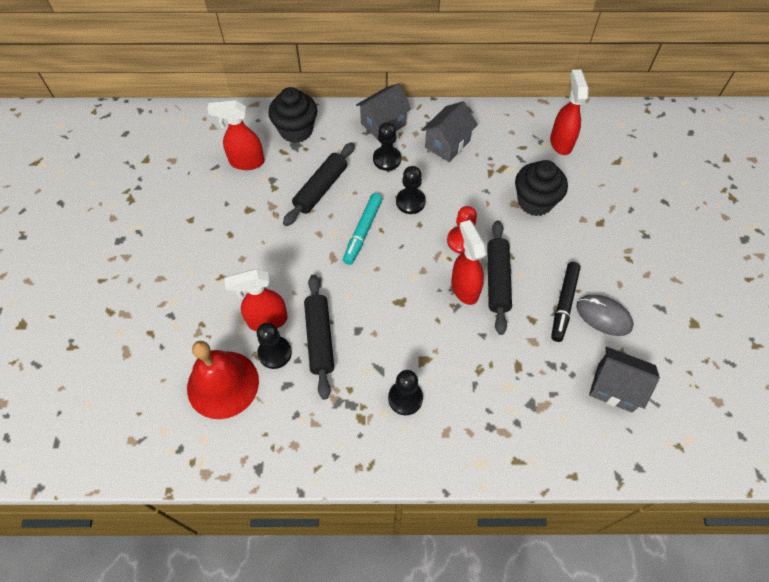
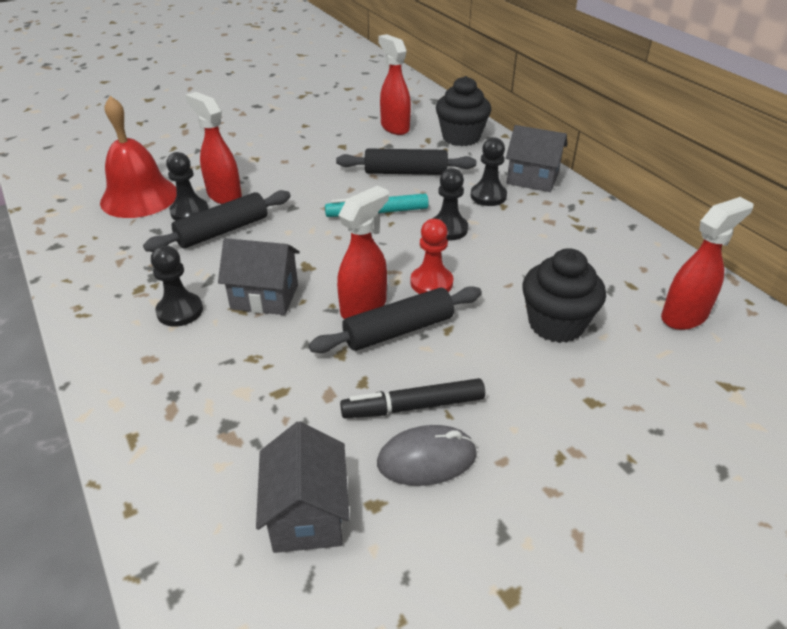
camera: 60 degrees right, 20 degrees down
(447, 144) = (559, 227): grey house -> grey house (265, 297)
(603, 316) = (427, 459): grey mouse -> grey mouse turned 75 degrees clockwise

